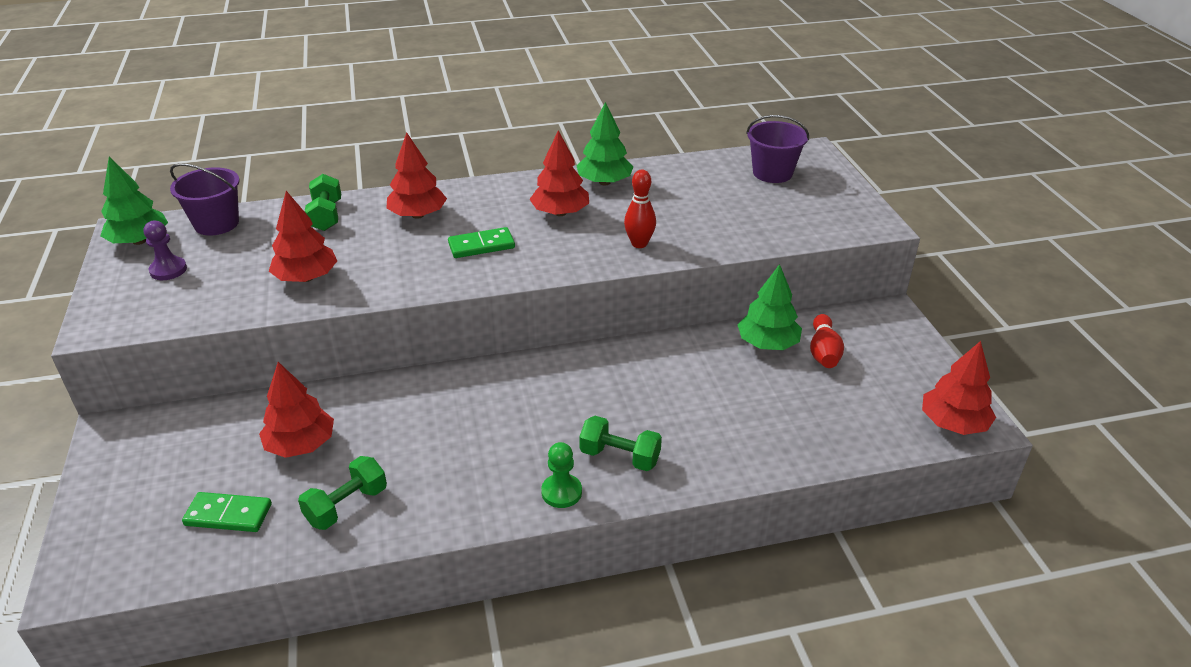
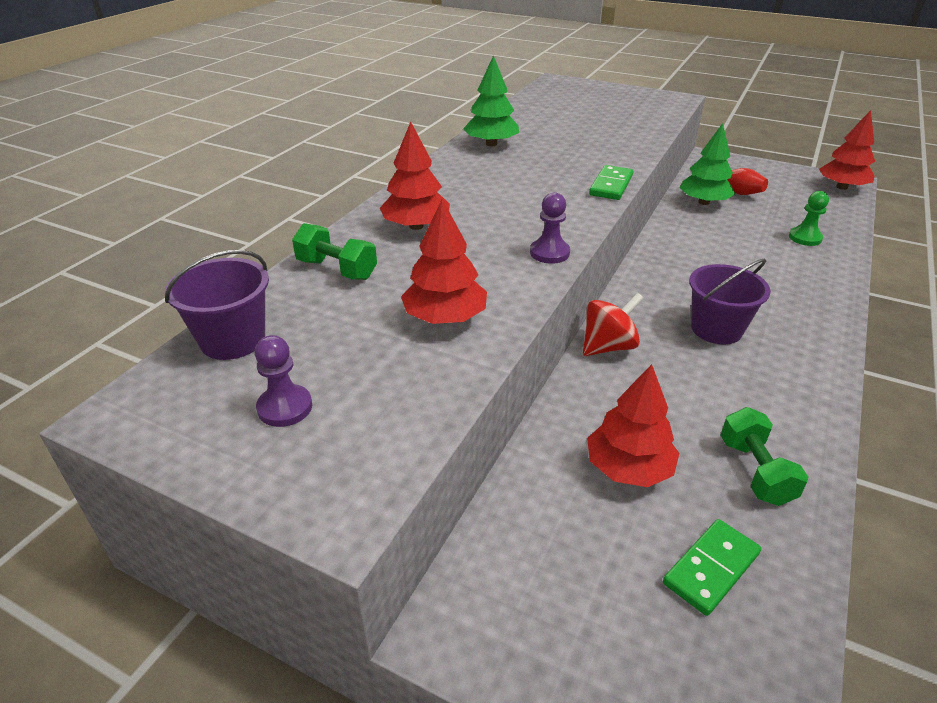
camera: 50 degrees left, 0 degrees up
(139, 241) = (171, 411): green tree -> none
(439, 281) = (549, 253): none -> purple pawn
(441, 382) = (608, 346): none -> red spinning top
(481, 246) = (516, 217): green domino -> green domino (611, 185)
(560, 213) = (512, 172): red tree -> none
(561, 492) = (816, 345): green pawn -> green pawn (805, 238)
(620, 457) = (789, 304): green dumbbell -> none
(639, 244) = (602, 163): red bowling pin -> none
(772, 173) = (568, 98): purple bucket -> purple bucket (716, 329)

